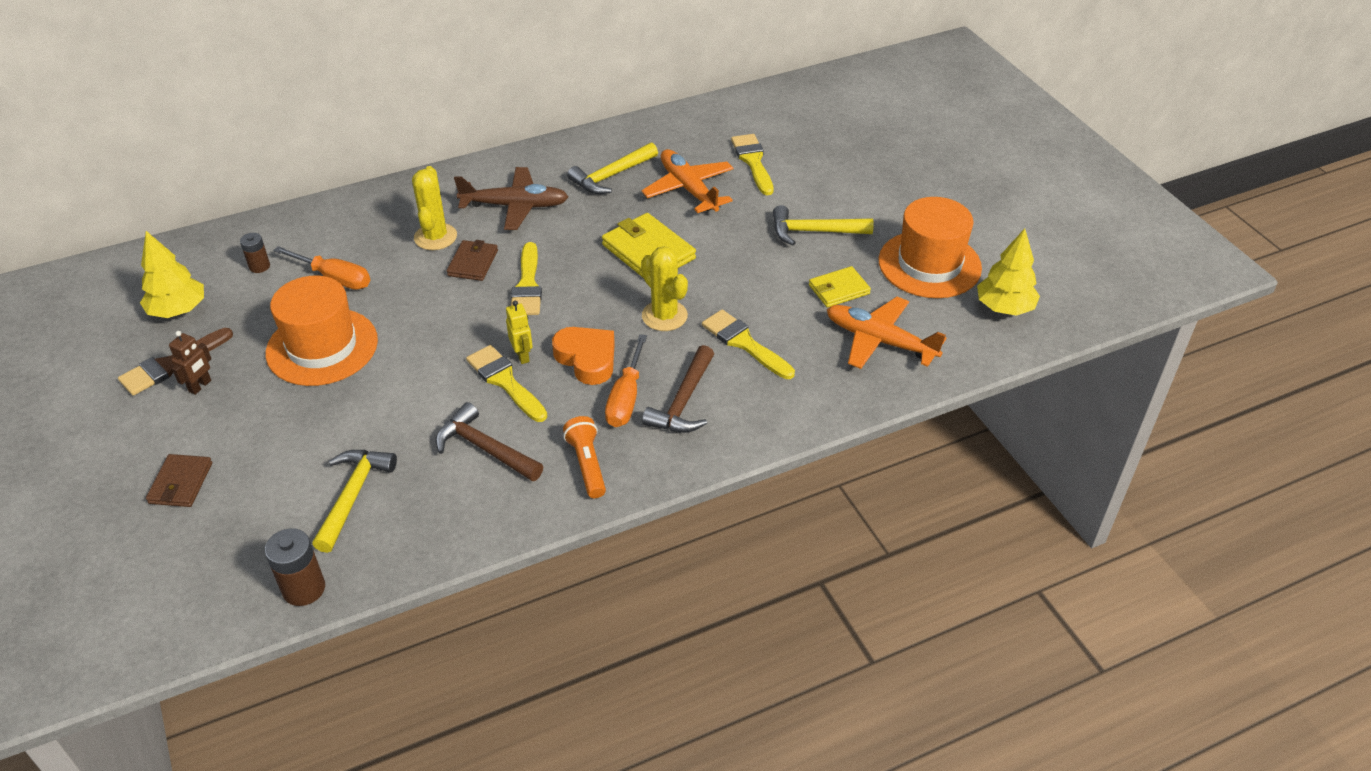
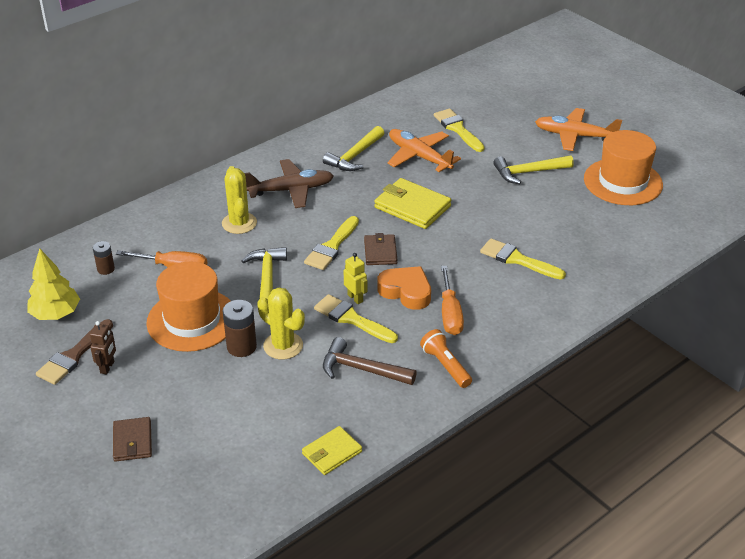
camera: 15 degrees left, 5 degrees down
(304, 589) = (275, 496): brown battery -> brown battery (241, 347)
(353, 496) = (278, 423): yellow hammer -> yellow hammer (267, 278)
(473, 263) = (280, 237): brown wallet -> brown wallet (380, 252)
(527, 285) = (332, 246): yellow brush -> yellow brush turned 45 degrees clockwise
(664, 316) = (448, 251): yellow cactus -> yellow cactus (283, 346)
(683, 401) = (494, 308): brown hammer -> none
(839, 289) = (567, 210): yellow wallet -> yellow wallet (332, 452)
(880, 341) = (614, 241): orange plane -> orange plane (575, 136)
(1004, 308) = (689, 203): yellow tree -> none

